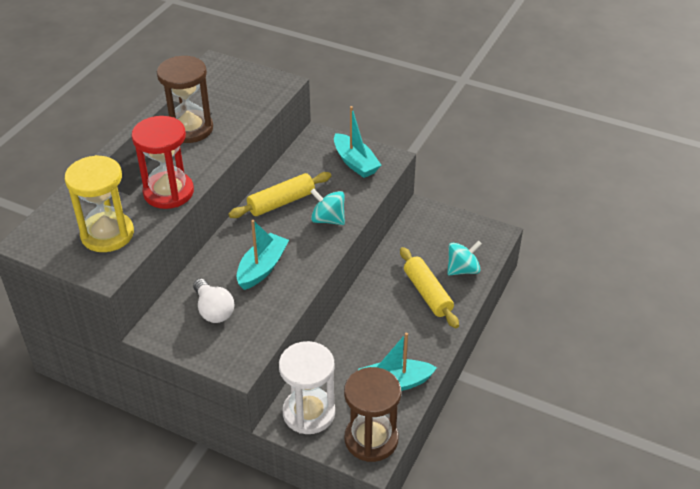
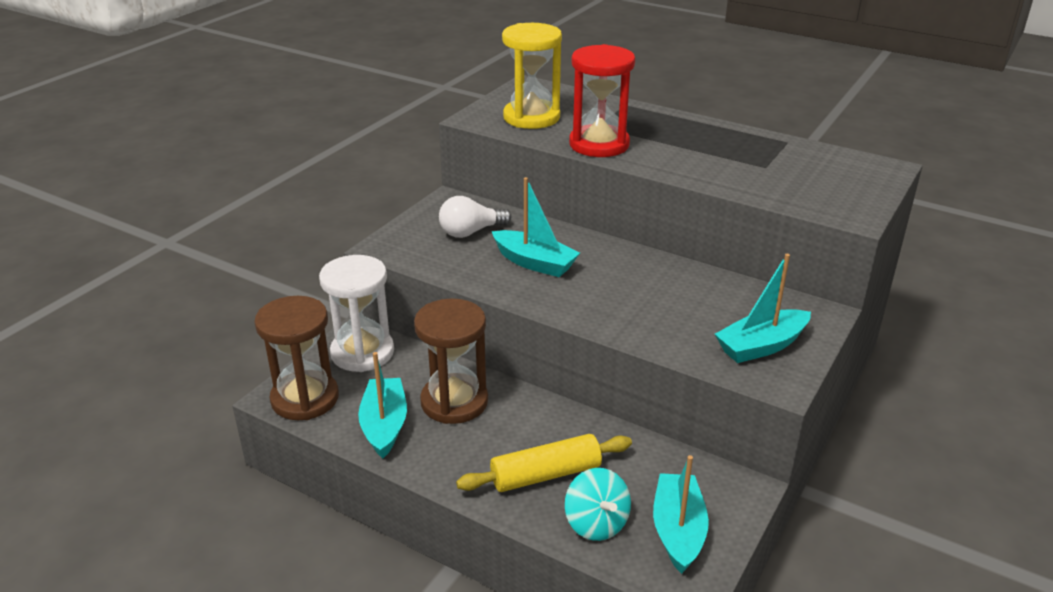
camera: 95 degrees right, 10 degrees down
(190, 129) = (725, 154): brown hourglass -> brown hourglass (454, 402)
(281, 202) = (661, 279): yellow rolling pin -> none
(328, 219) = (626, 315): turquoise spinning top -> none
(460, 237) = (678, 530): none -> turquoise boat

